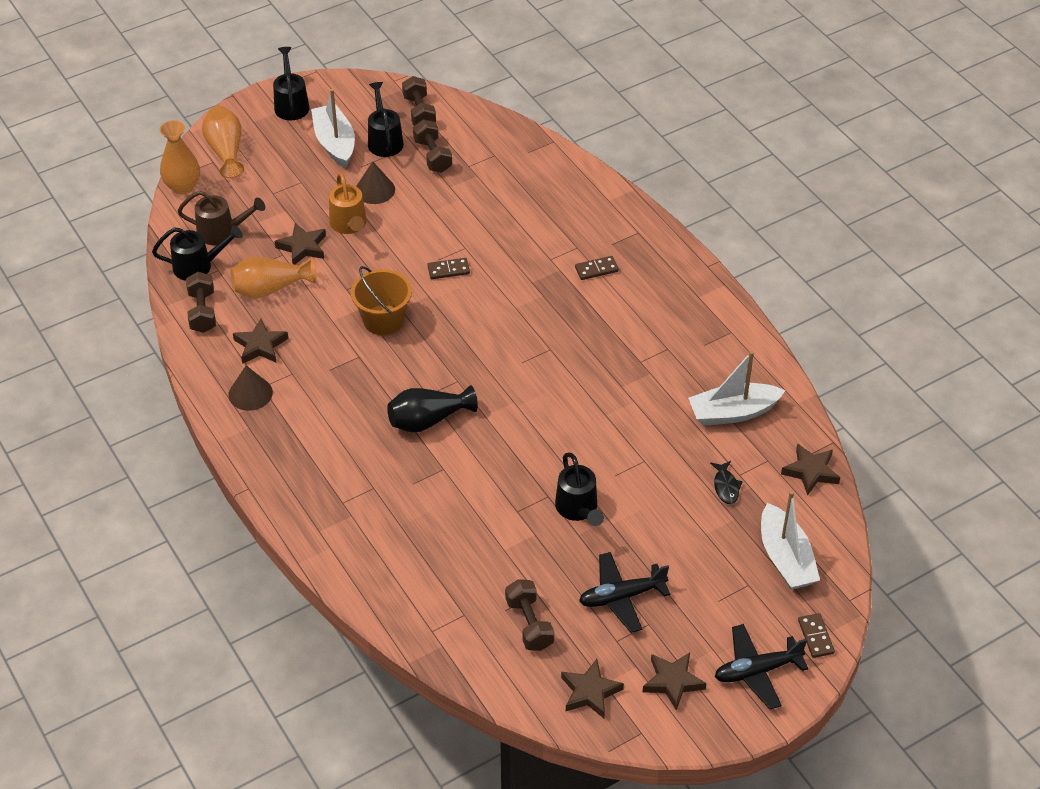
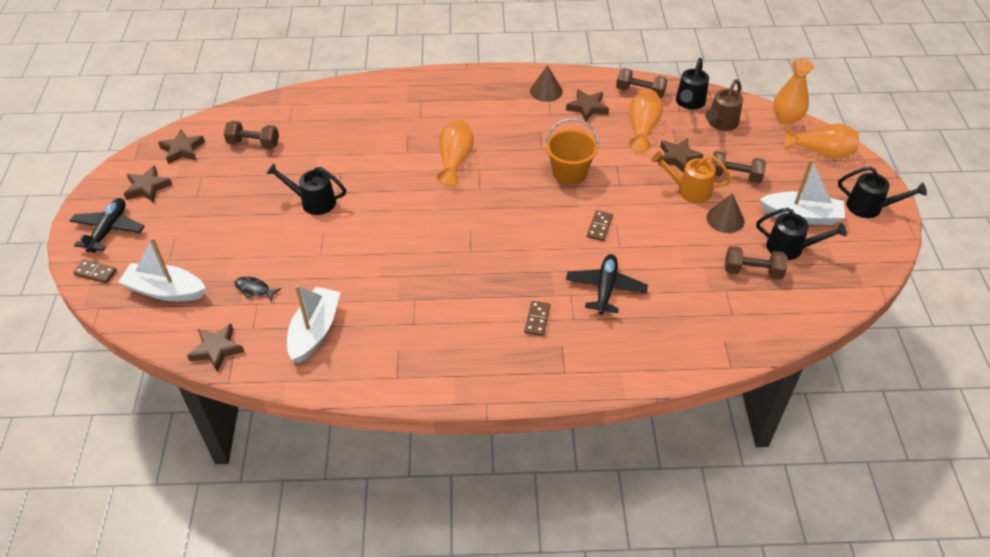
camera: 120 degrees right, 0 degrees up
(419, 112) = (822, 285): brown dumbbell -> brown dumbbell (735, 176)
(428, 420) = (455, 160): black vase -> orange vase
(621, 597) = (228, 192): black plane -> black plane (605, 288)

